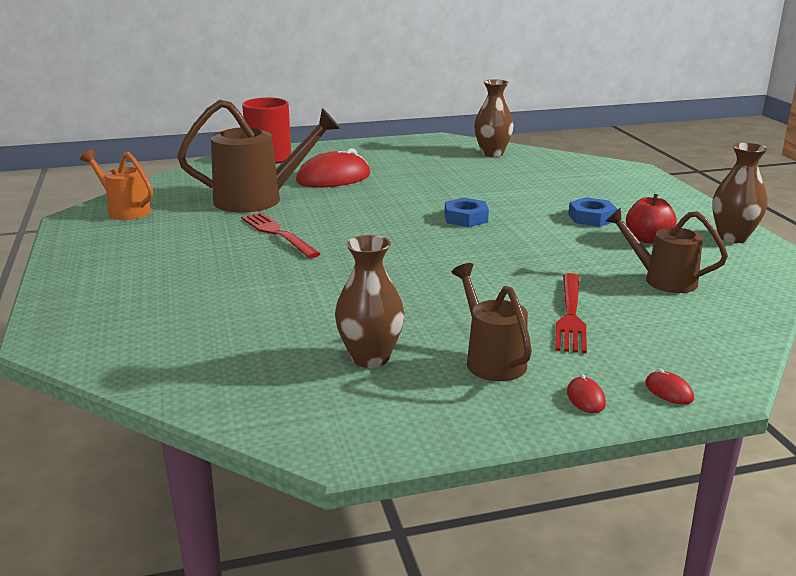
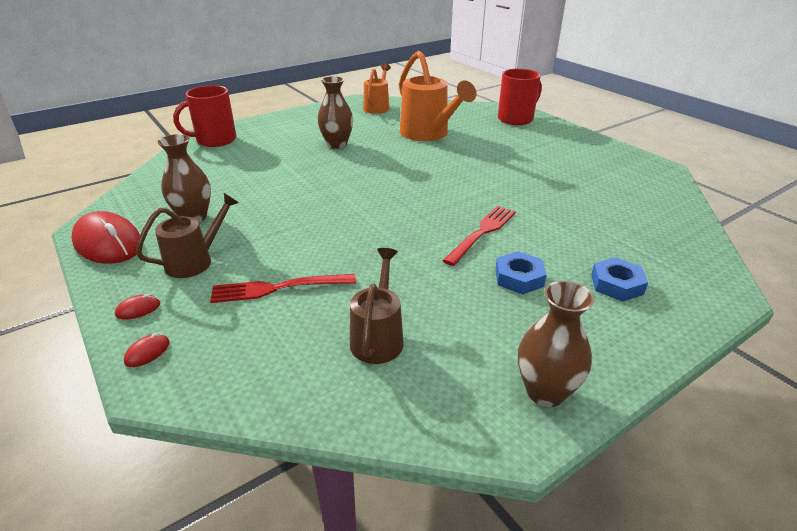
camera: 70 degrees right, 10 degrees up
(91, 332) = (215, 140): none -> red mug
(259, 200) = (428, 134): brown watering can -> orange watering can
(277, 234) = (372, 152): red fork -> red fork (482, 232)
(333, 178) = (497, 147): red mouse -> red mouse (108, 243)
(466, 218) = (458, 212): blue nut -> blue nut (616, 284)
(492, 153) = (653, 199): brown vase -> brown vase (337, 144)
(647, 239) = (485, 320): red apple -> none

